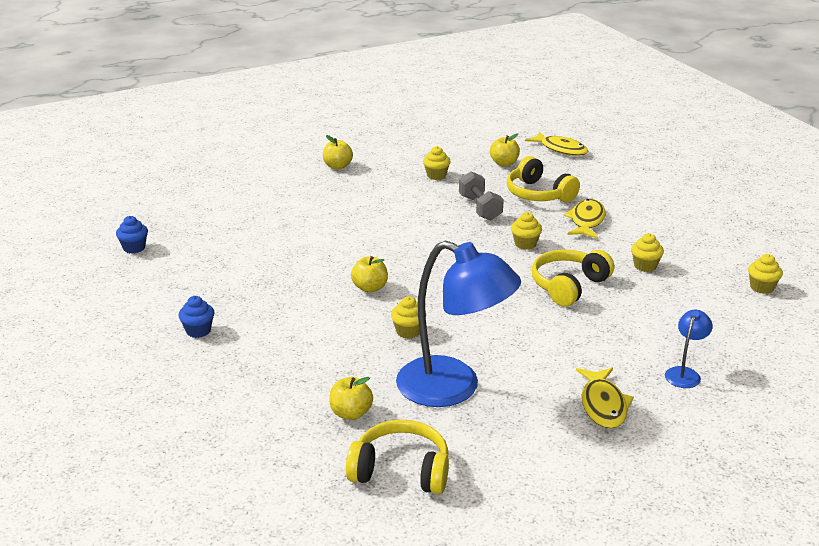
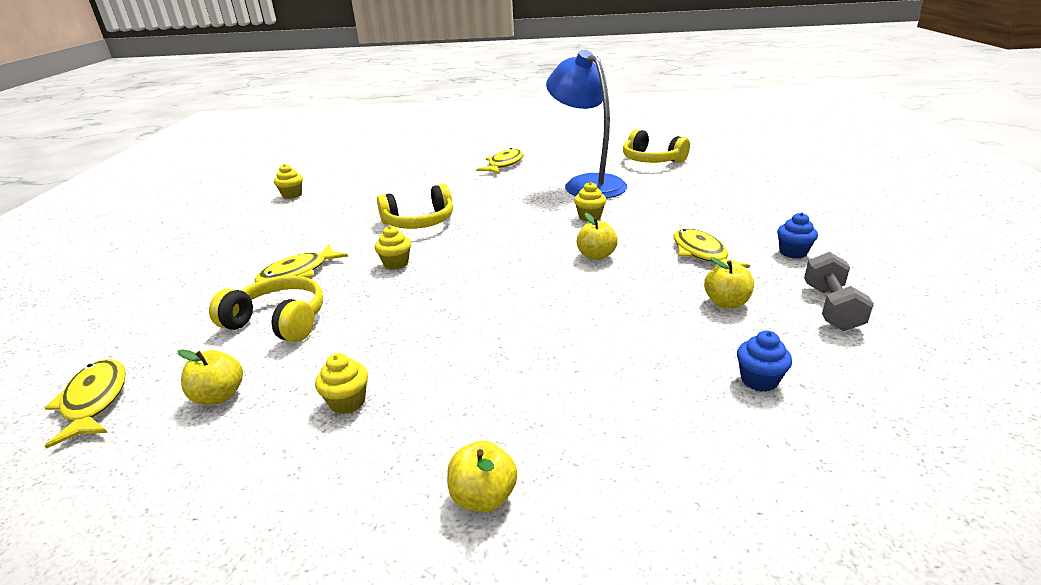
camera: 150 degrees left, 0 degrees up
(134, 248) = (920, 384): blue cupcake -> blue cupcake (759, 380)
(280, 310) = (701, 254): none -> yellow fish
(351, 413) = (668, 183): yellow apple -> yellow apple (726, 303)
(480, 208) = (374, 320): grey dumbbell -> grey dumbbell (831, 307)
(538, 194) = (278, 321): yellow headphones -> yellow headphones turned 60 degrees counterclockwise
(645, 266) = (335, 223): yellow cupcake -> none
(685, 373) = (434, 168): blue lamp -> none

